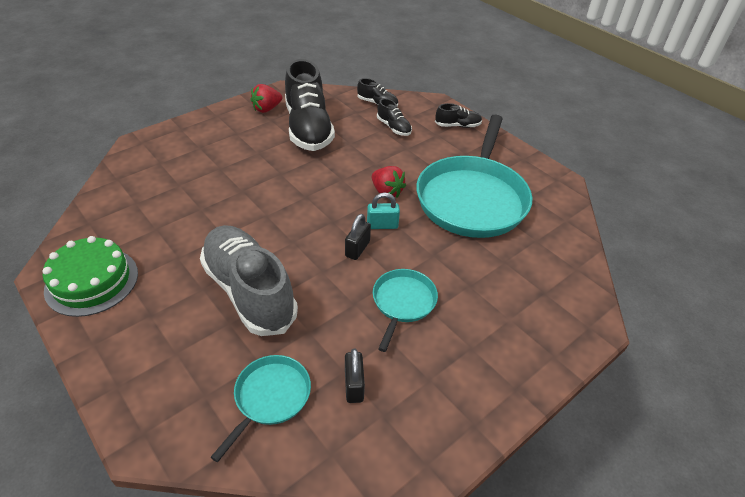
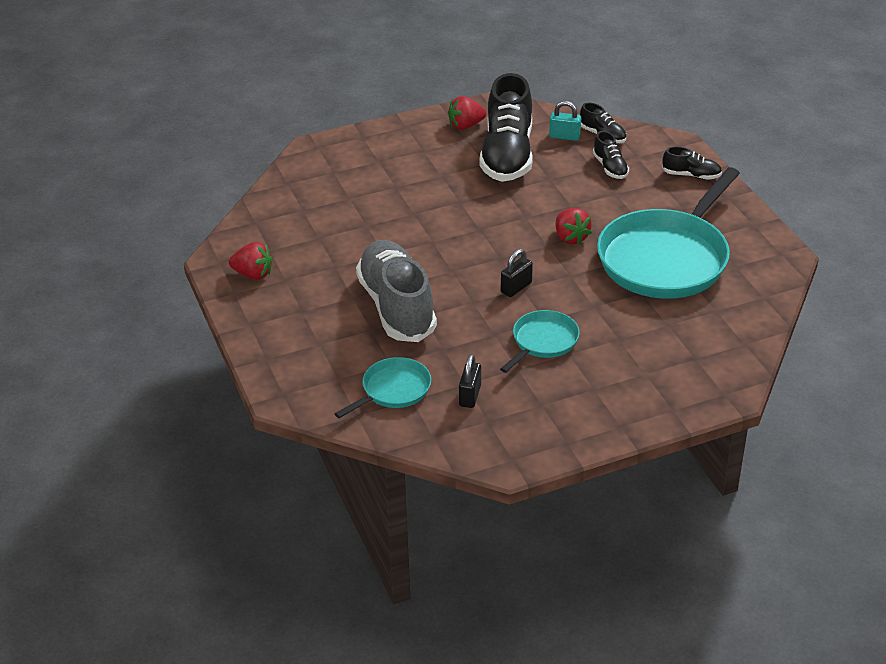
camera: 20 degrees right, 5 degrees down
(92, 281) = (253, 274): green cake -> red strawberry
(382, 225) = (551, 270): turquoise padlock -> turquoise padlock (564, 136)

